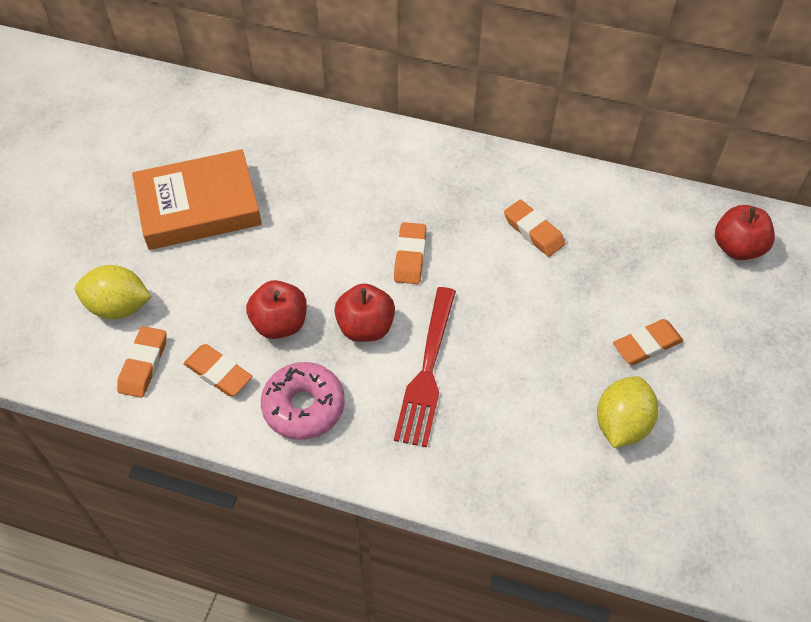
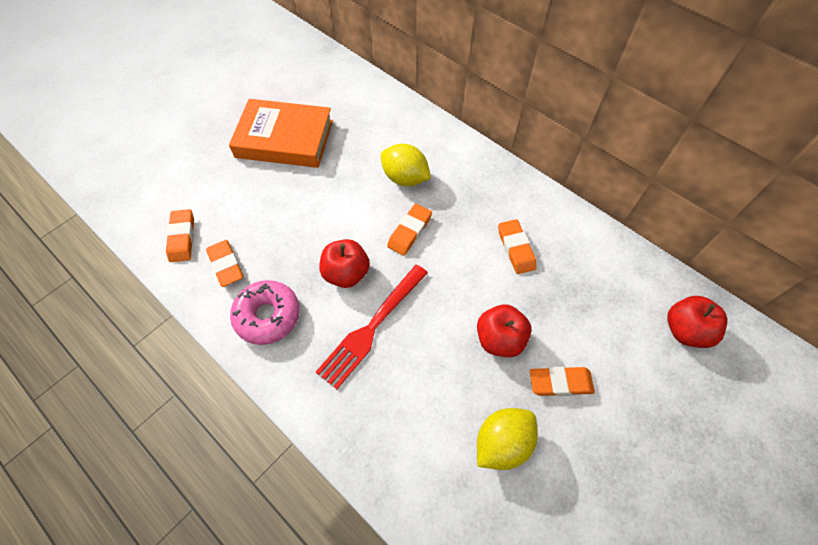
camera: 25 degrees right, 5 degrees up
(119, 307) = (192, 190): yellow lemon -> yellow lemon (405, 178)
(143, 364) = (182, 238): orange eraser -> orange eraser turned 45 degrees counterclockwise
(280, 324) = (288, 246): red apple -> red apple (499, 339)

